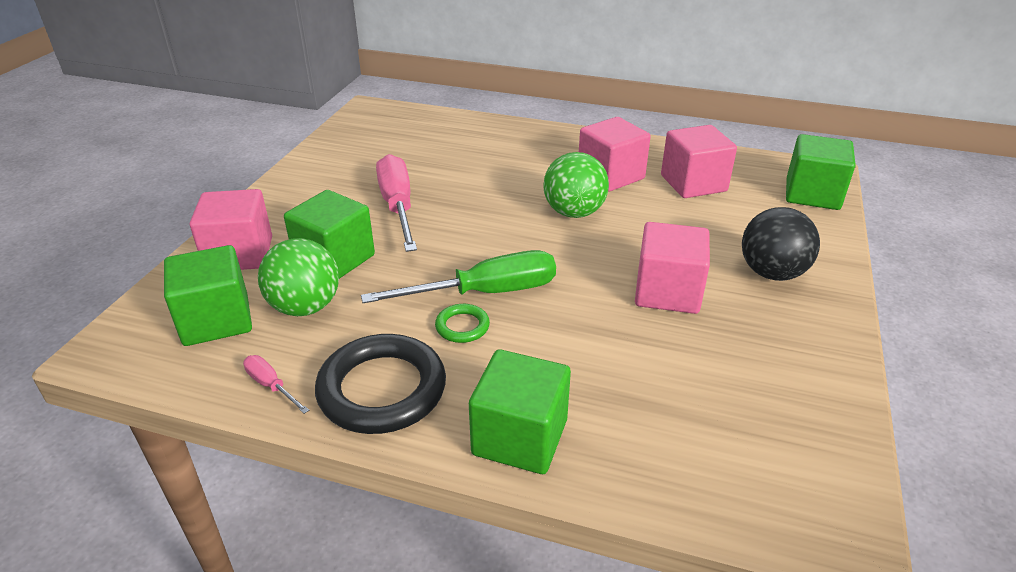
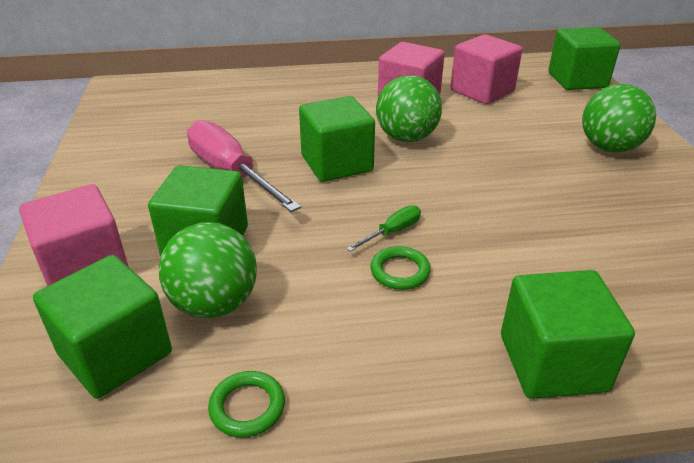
camera: 25 degrees left, 0 degrees up
(271, 385) = (247, 407): pink screwdriver -> green ring
(382, 389) = (376, 364): black ring -> none
(485, 293) = (392, 232): green screwdriver -> green screwdriver, size x0.46
(490, 221) = (336, 163): none -> green cube
(667, 292) = (548, 185): pink cube -> none
(771, 273) = (609, 148): black ball -> green ball

